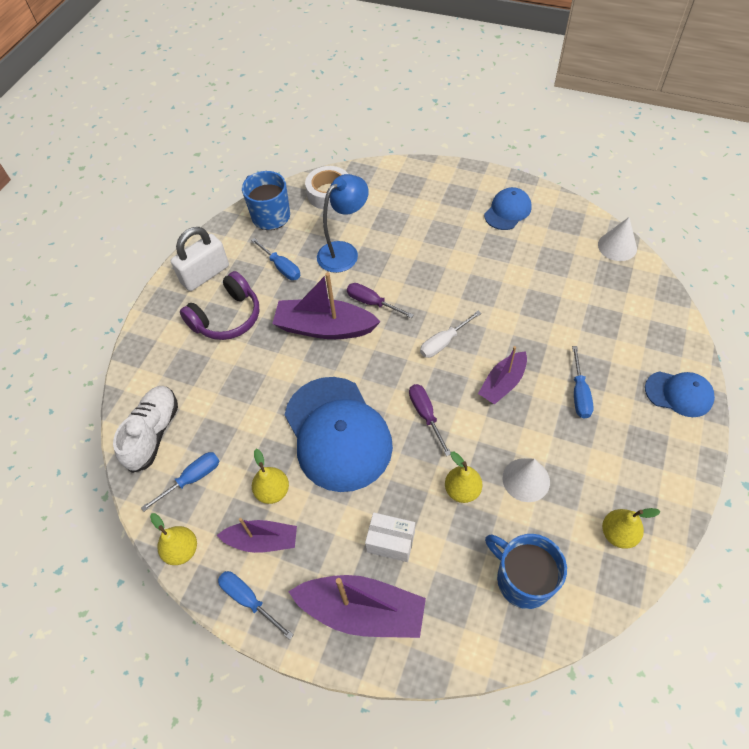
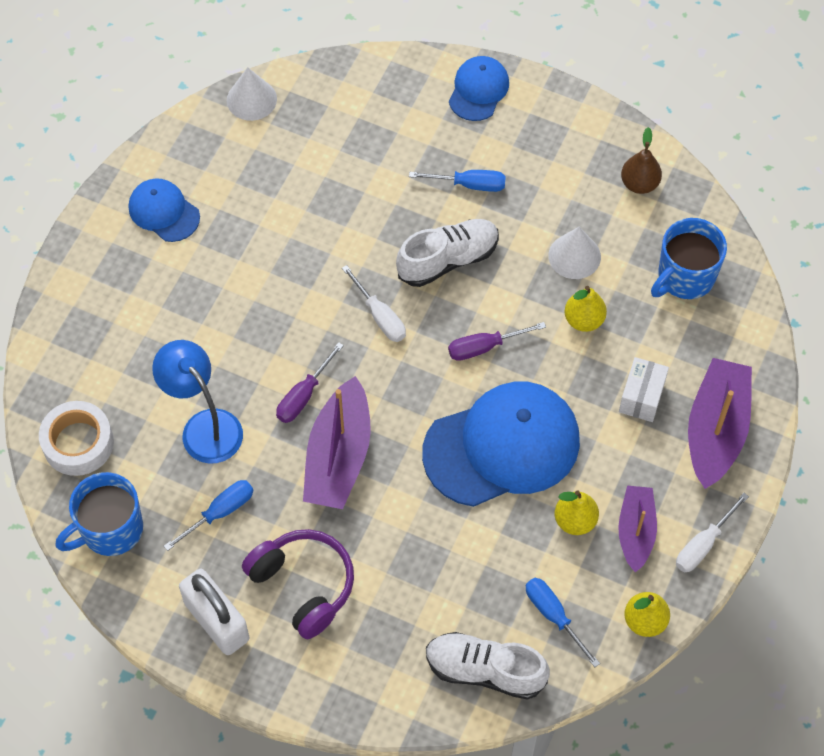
camera: 90 degrees left, 5 degrees up
(248, 600) = (703, 544): blue screwdriver -> white screwdriver
(502, 383) = (448, 260): purple boat -> white shoe
(618, 534) = (639, 184): yellow pear -> brown pear

